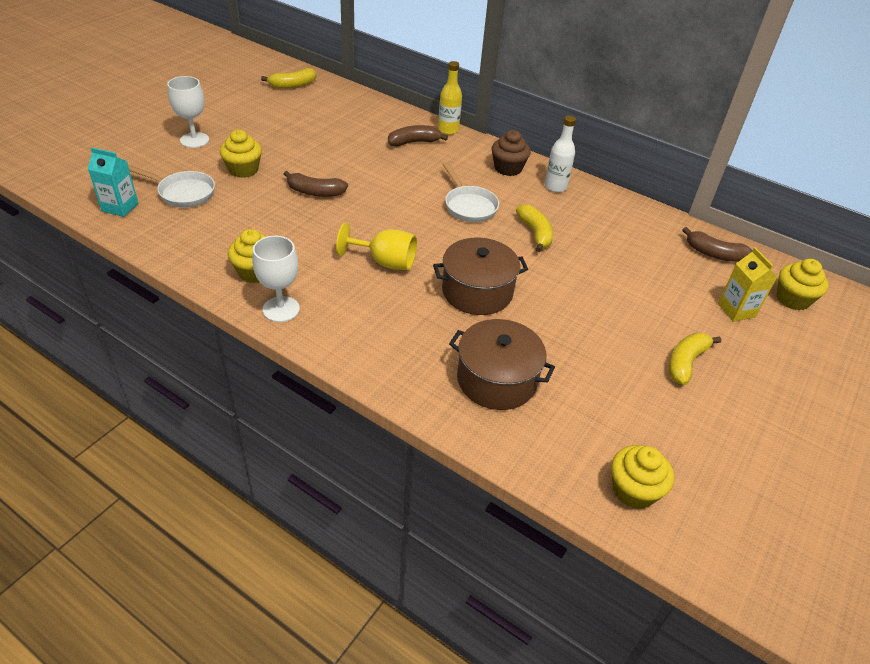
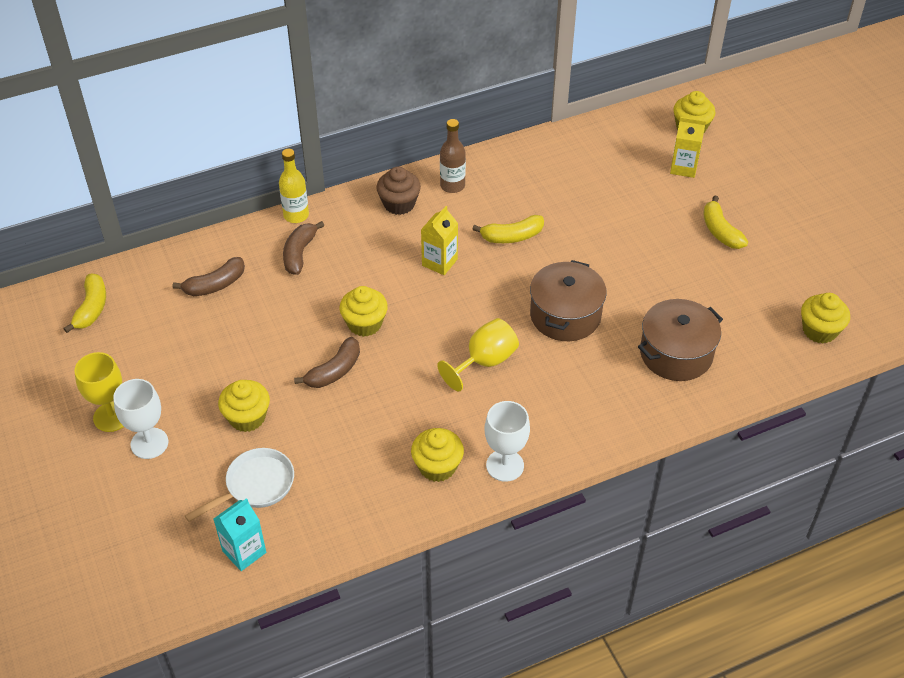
camera: 55 degrees left, 5 degrees up
(208, 120) = (112, 417): none -> yellow goblet
(373, 191) = (364, 324): none -> yellow cupcake
(469, 206) = (439, 262): white pan -> yellow carton
(535, 233) = (512, 236): yellow banana -> yellow banana turned 150 degrees clockwise
(555, 186) = (452, 186): white bottle -> brown bottle
(714, 254) = (612, 138): brown banana -> brown banana (215, 285)

